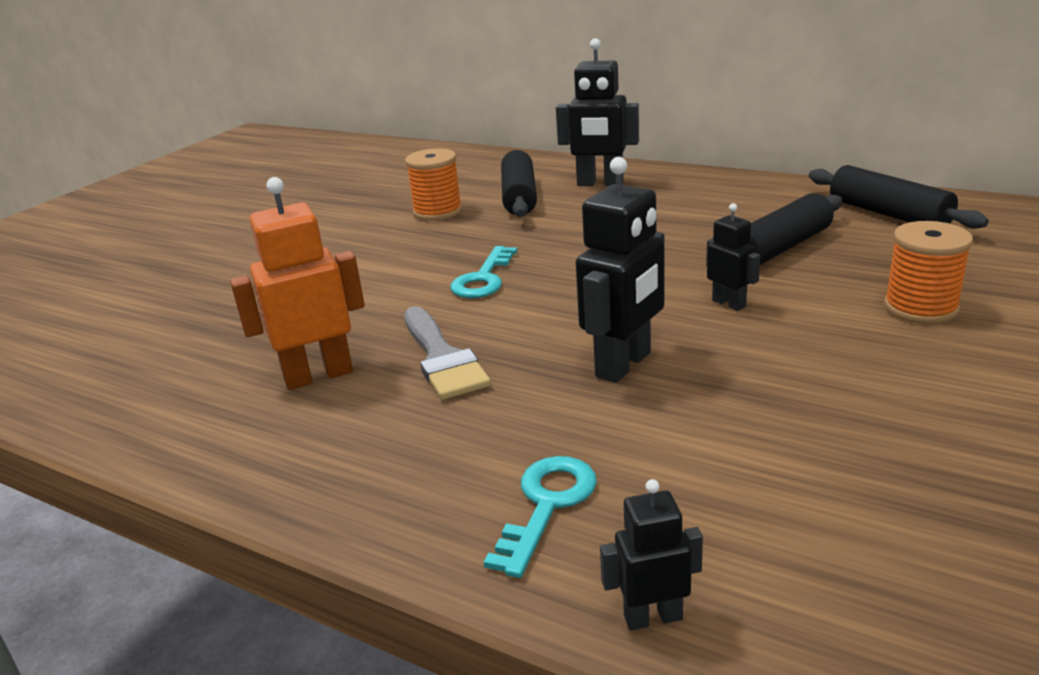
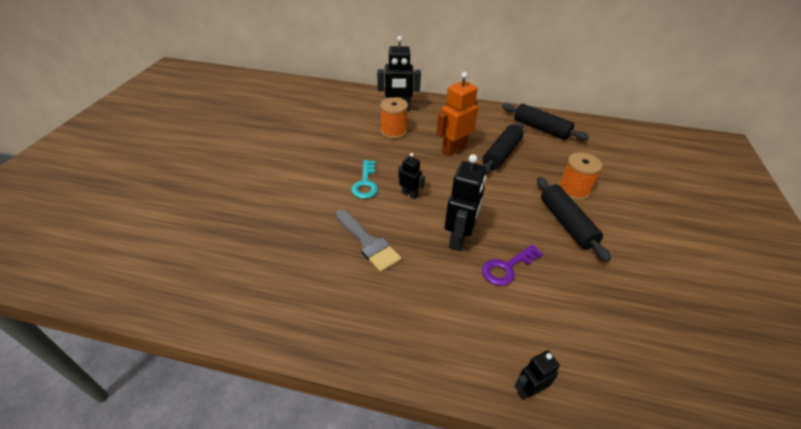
camera: 20 degrees left, 15 degrees up
(318, 375) = (306, 262): orange robot -> orange robot (454, 149)
(437, 212) = (318, 133): orange spool -> orange spool (393, 131)
(519, 197) = (359, 120): black rolling pin -> black rolling pin (566, 223)
(547, 505) = (458, 333): turquoise key -> none
(705, 416) = (507, 267): none -> purple key
(729, 303) = (492, 193): black robot -> black robot (409, 194)

